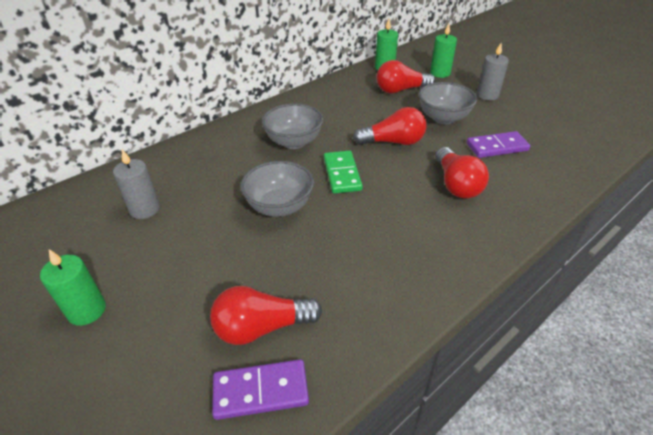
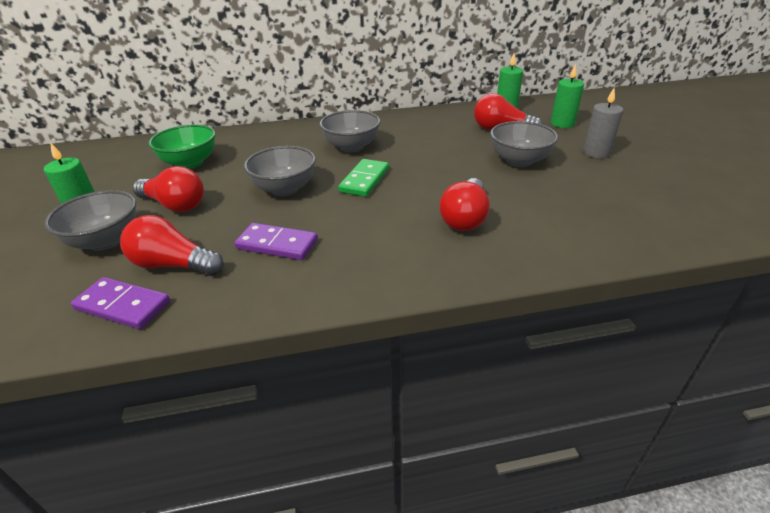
camera: 30 degrees right, 5 degrees down
(144, 209) = (190, 163): grey candle -> green bowl
(155, 333) = (106, 241): none -> grey bowl
(393, 142) = (442, 168): red light bulb -> red light bulb (175, 205)
(497, 147) = (551, 199): purple domino -> purple domino (277, 244)

